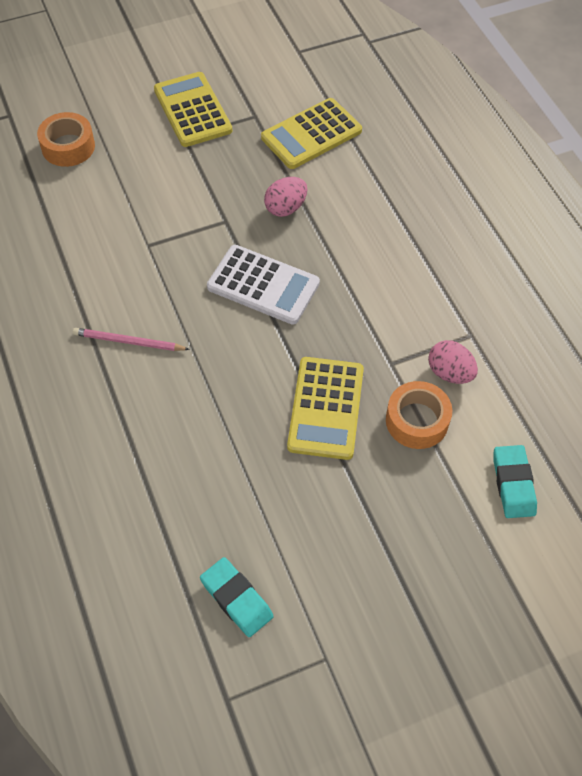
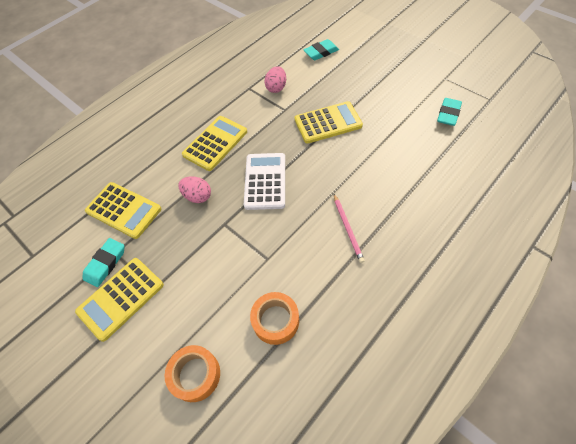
camera: 110 degrees left, 0 degrees up
(245, 106) = (105, 264): none -> turquoise eraser
(369, 253) = (215, 143): none -> yellow calculator
(417, 420) = (311, 90): orange tape -> orange tape (275, 320)

